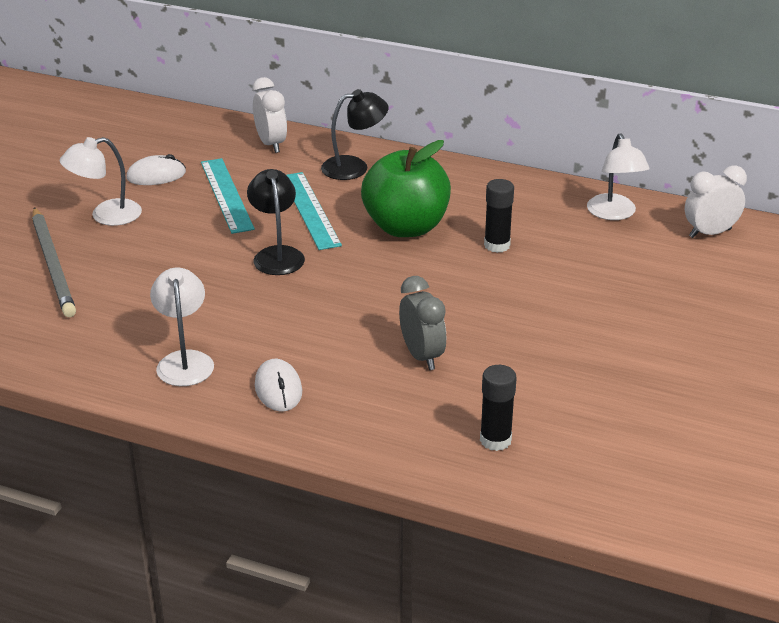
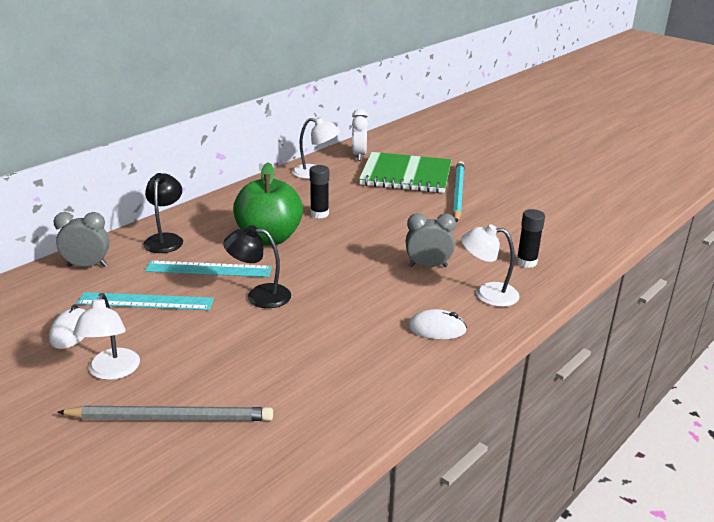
camera: 70 degrees left, 5 degrees down
(184, 361) = (377, 365): white lamp -> white lamp (487, 294)
(271, 144) = (87, 266): white clock -> grey clock
(666, 344) = (458, 193): none -> turquoise pencil
(681, 287) = (406, 175): none -> green notebook

